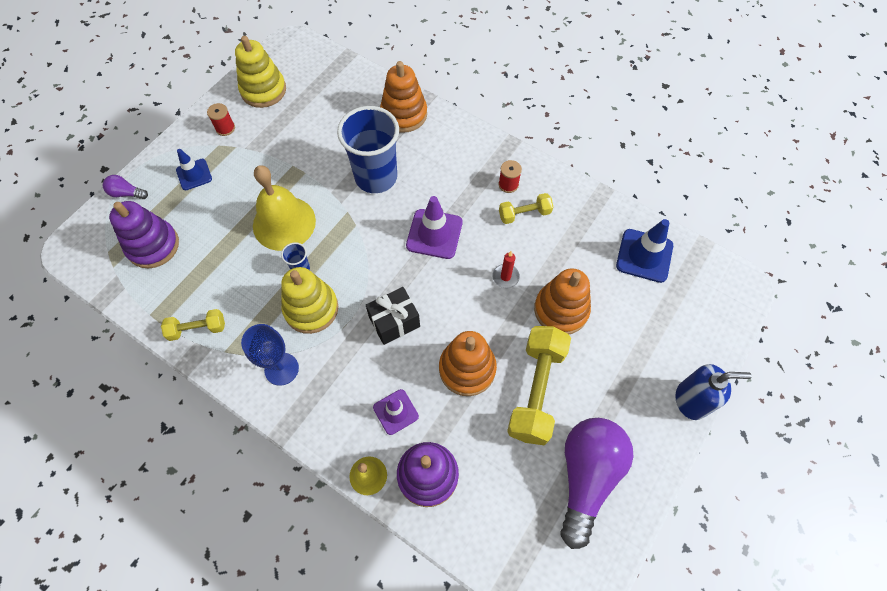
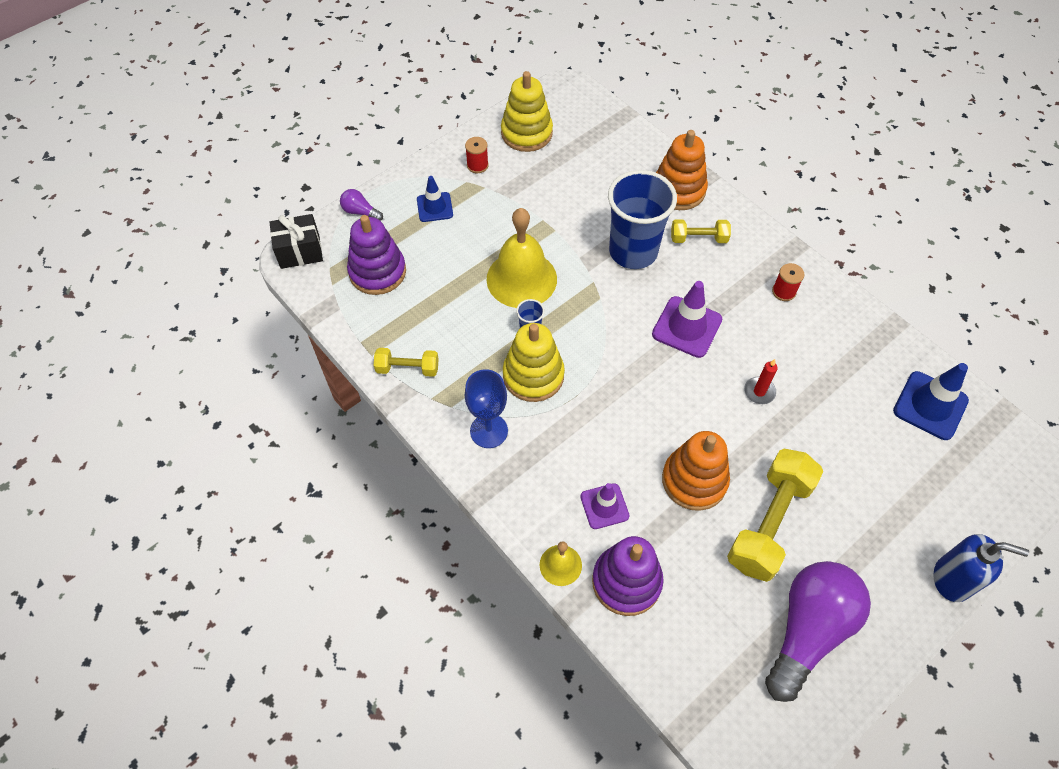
camera: 15 degrees right, 5 degrees down
(394, 322) = (622, 411): black gift -> black gift (300, 251)
(524, 214) = (796, 328): yellow dumbbell -> yellow dumbbell (698, 238)
(561, 310) = (817, 442): orange stacking toy -> none

